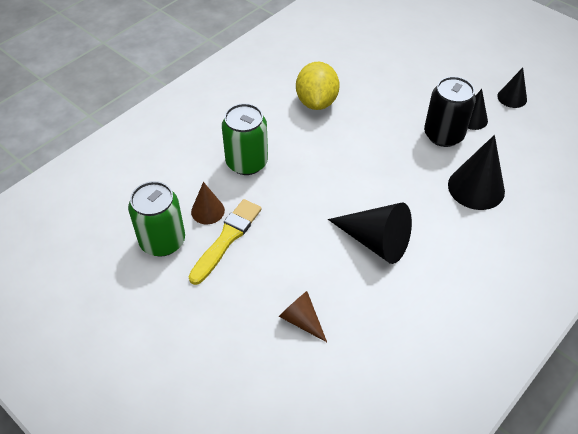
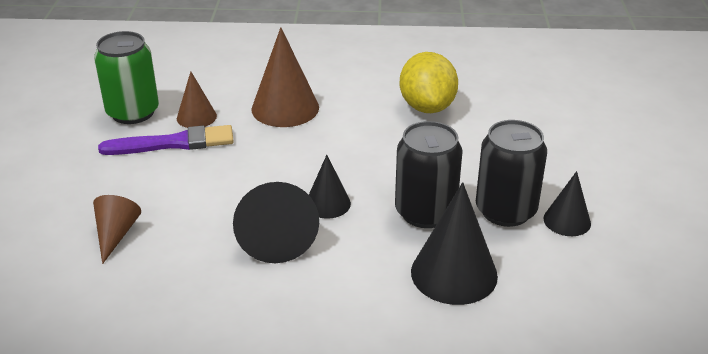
camera: 50 degrees right, 15 degrees down
(226, 239) = (173, 143): yellow brush -> purple brush
(247, 162) = (285, 108): green can -> brown cone
(316, 102) = (427, 107): yellow lemon -> yellow lemon turned 60 degrees counterclockwise
(415, 166) = (425, 212): none -> black can
(512, 97) = (657, 236): black cone -> black cone (327, 203)

